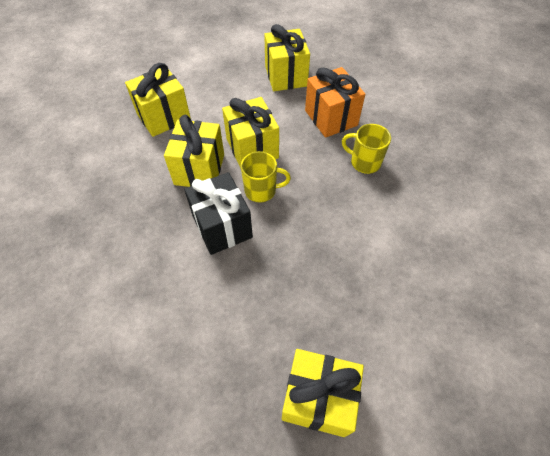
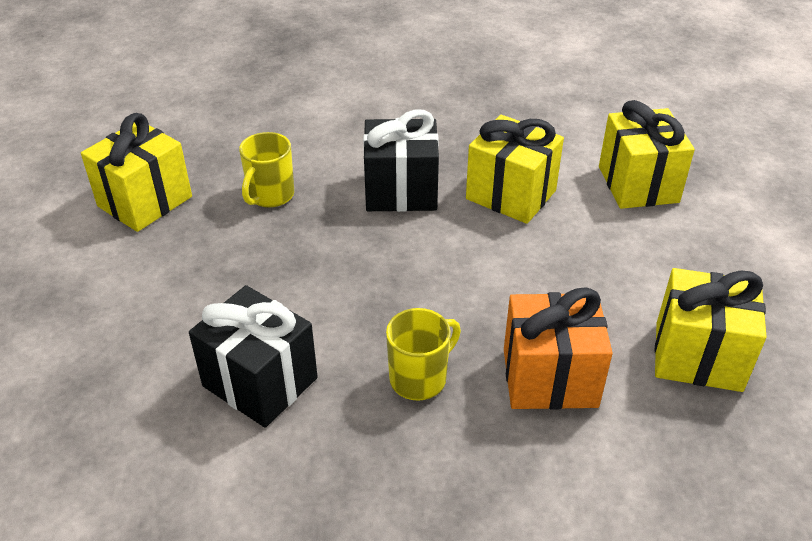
camera: 115 degrees right, 15 degrees down
(252, 148) = (524, 255): yellow gift -> none
(261, 190) = (436, 241): yellow mug -> yellow mug (270, 195)
(415, 226) = (260, 382): none -> black gift

